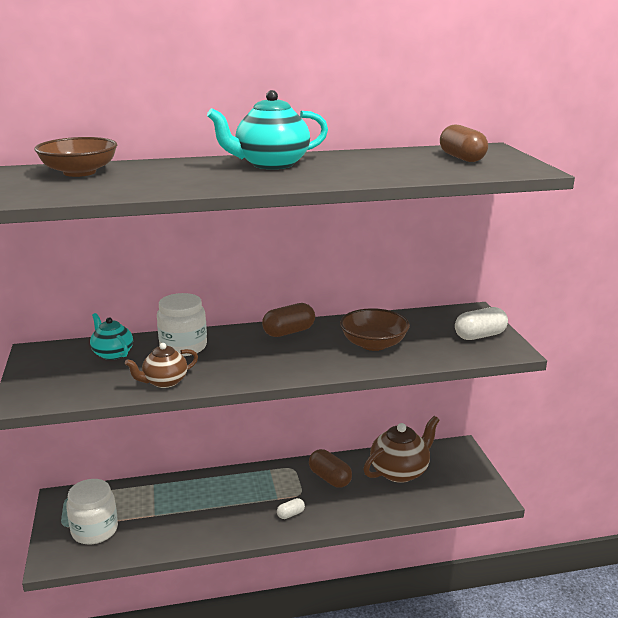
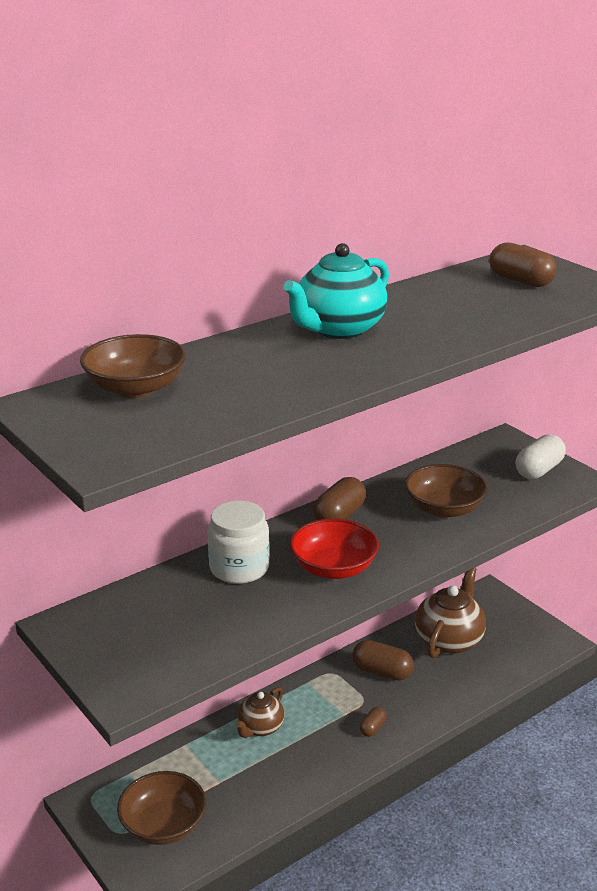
camera: 25 degrees left, 5 degrees up
(94, 530) = (163, 825): white jar -> brown bowl
(112, 353) = (163, 600): turquoise teapot -> none
(164, 382) = (267, 621): brown teapot -> brown teapot (260, 728)
(248, 362) = (333, 568): none -> red bowl
(290, 514) = (372, 728): white capsule -> brown capsule

